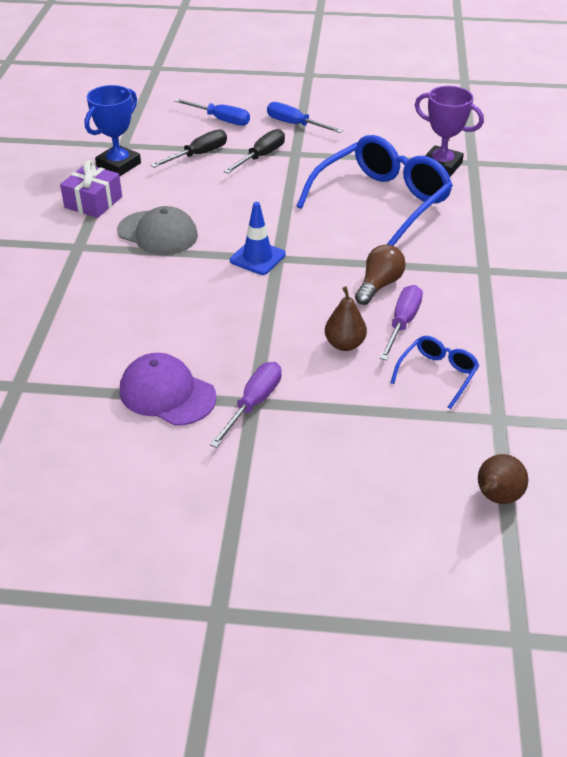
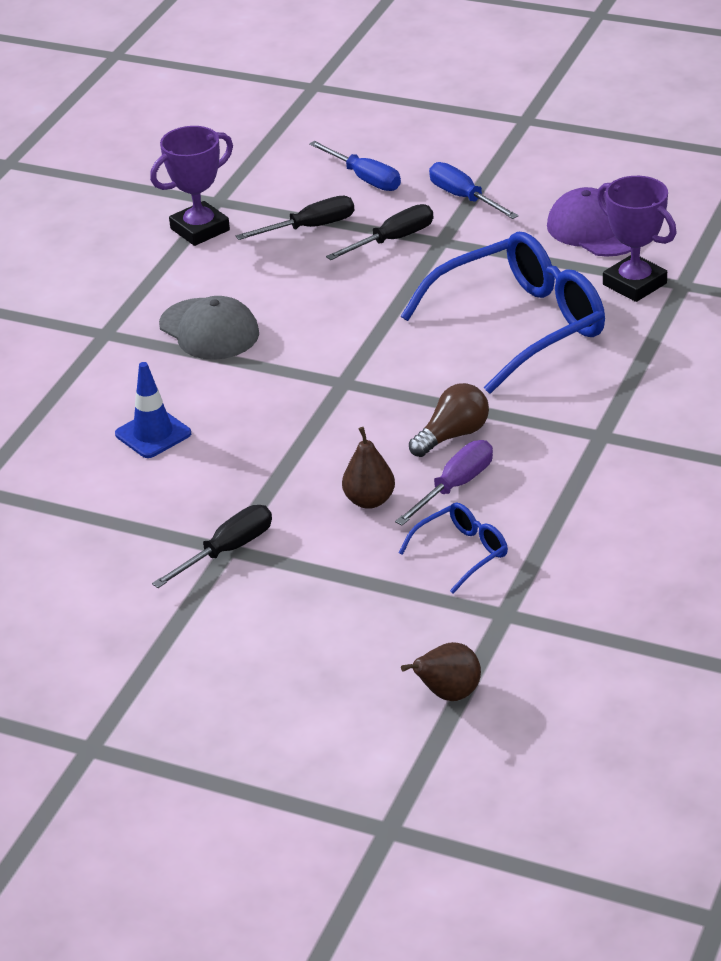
camera: 20 degrees right, 5 degrees down
(93, 202) = (147, 277): purple gift -> none
(118, 165) = (200, 229): blue trophy -> purple trophy
(167, 393) = (135, 524): purple cap -> purple cap (595, 230)
(253, 403) = (227, 551): purple screwdriver -> black screwdriver
(257, 257) = (318, 378): blue traffic cone -> blue traffic cone (153, 434)

